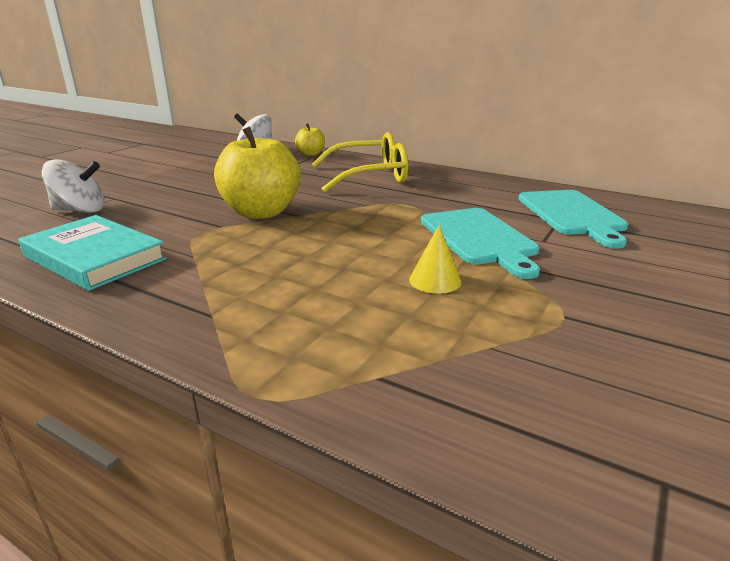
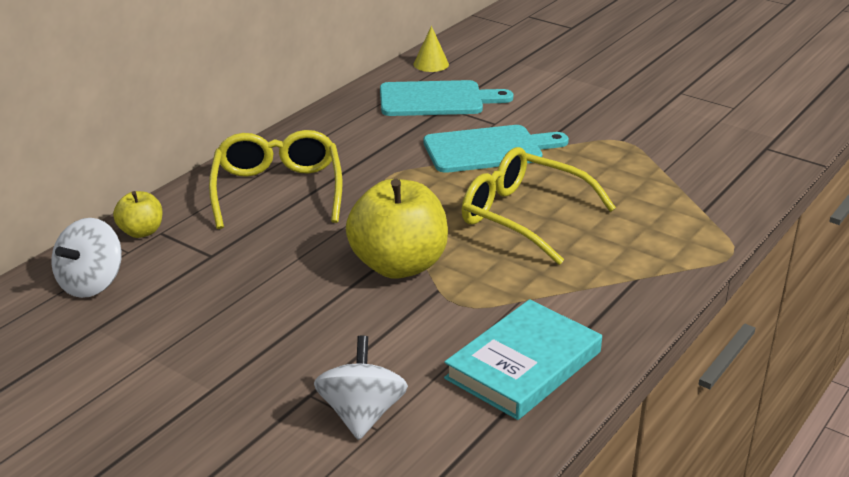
camera: 85 degrees left, 5 degrees up
(344, 256) = (523, 216): none -> yellow glasses
(435, 280) = (572, 179): yellow cone -> yellow cone (431, 64)

